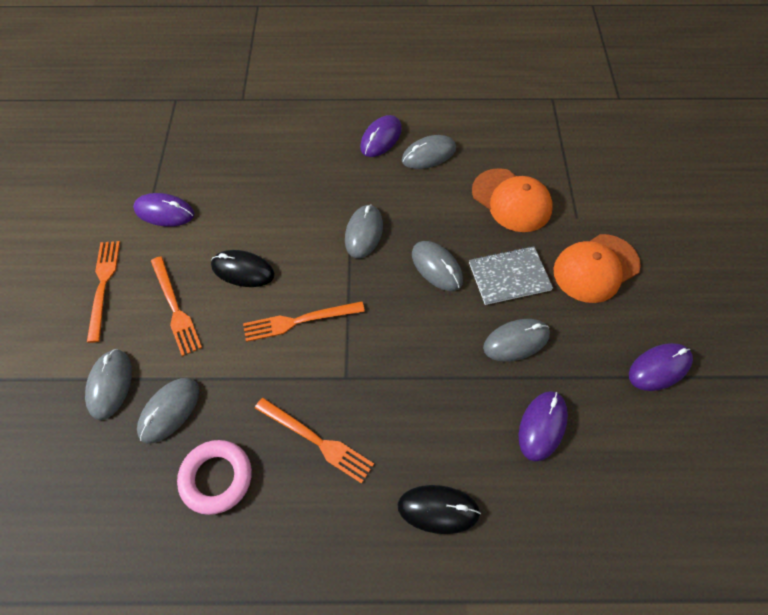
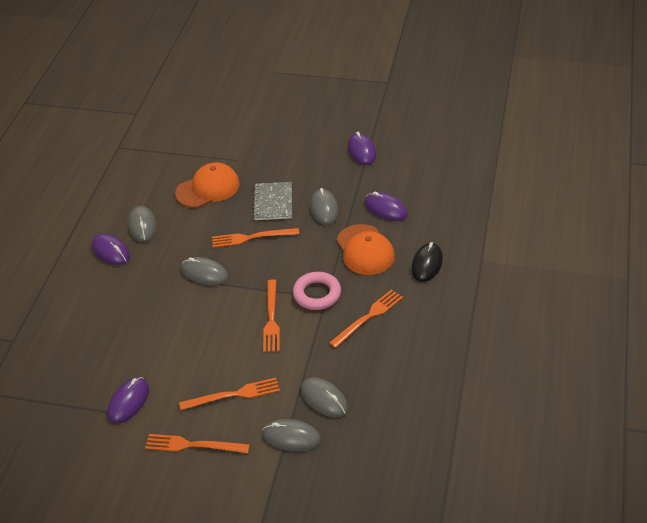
camera: 75 degrees left, 15 degrees down
(216, 478) = (382, 372): pink ring -> pink ring (317, 294)
(243, 270) = (212, 350): black mouse -> none
(436, 267) = (251, 237): grey mouse -> orange fork
(595, 268) = (281, 160): orange cap -> orange cap (365, 250)

